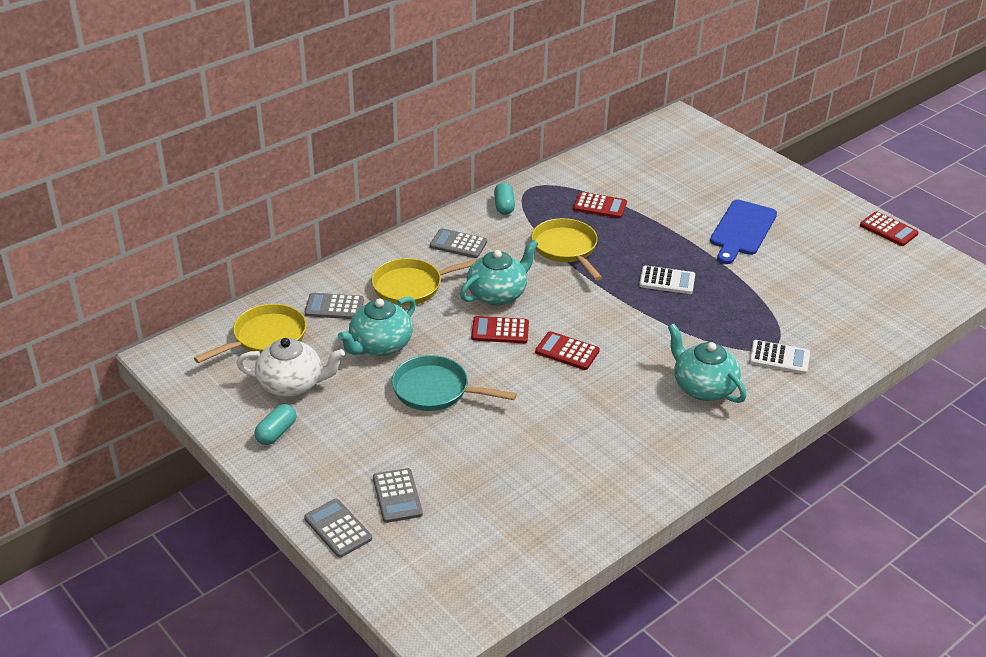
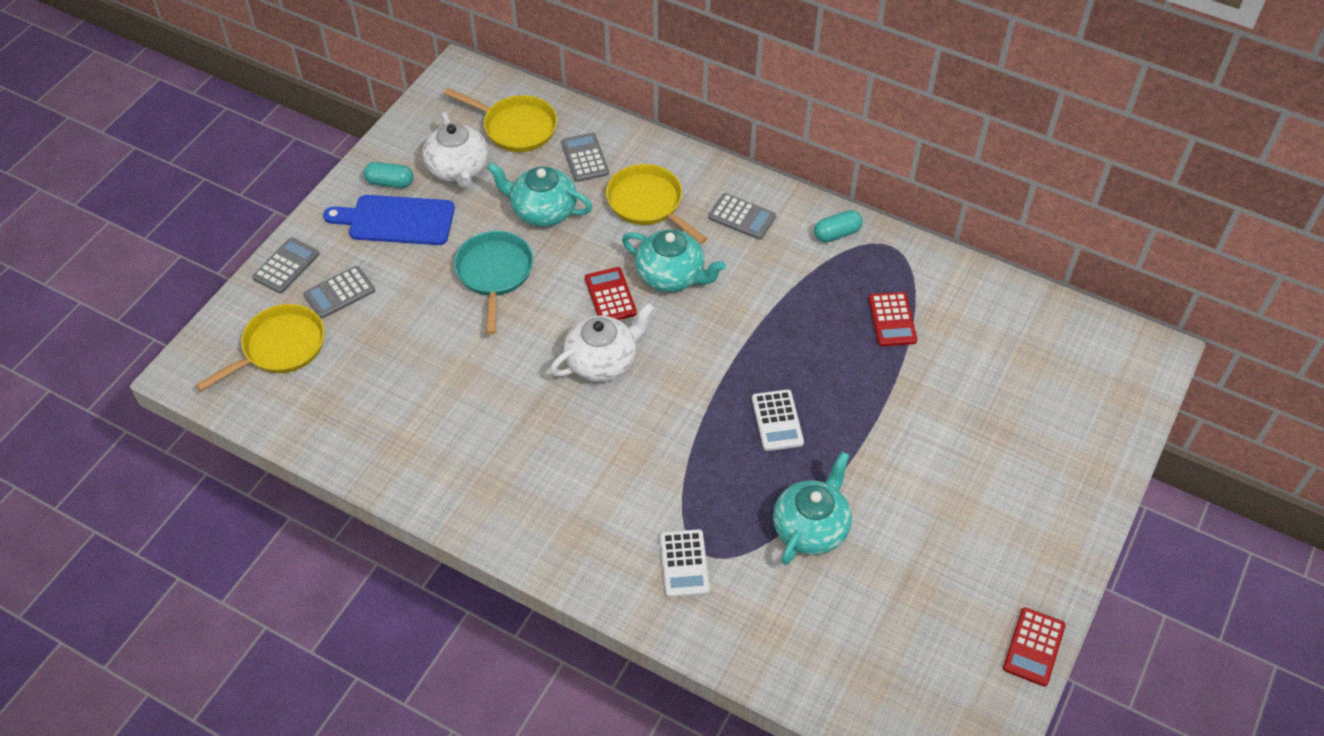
camera: 70 degrees right, 15 degrees up
(458, 244) = (742, 217): grey calculator -> grey calculator turned 120 degrees clockwise
(566, 249) = (787, 311): yellow pan -> yellow pan (280, 348)
(567, 351) = (602, 361): red calculator -> white teapot
(703, 387) = (597, 498): turquoise teapot -> turquoise teapot (811, 528)
(742, 230) = (928, 475): blue cutting board -> blue cutting board (396, 220)

